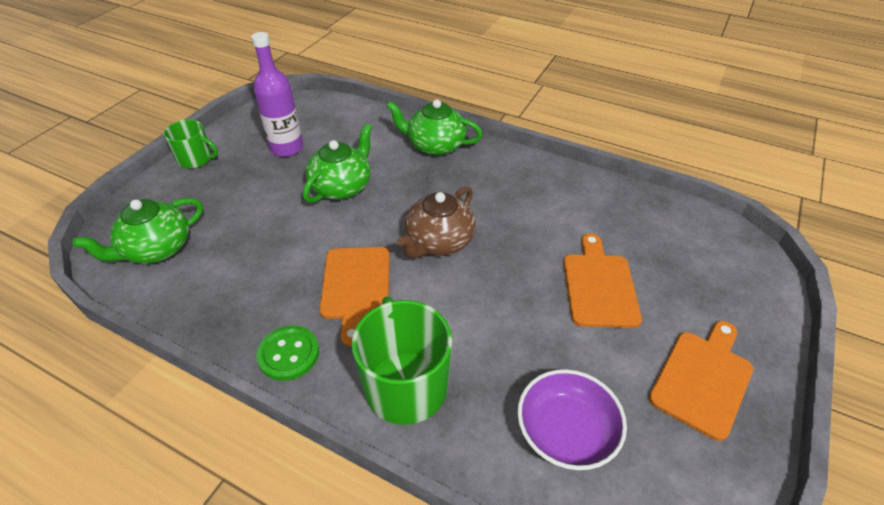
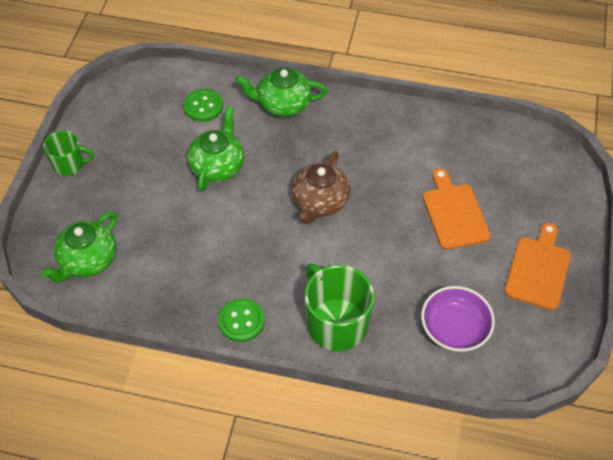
camera: 15 degrees left, 10 degrees up
(287, 148) = (148, 134): purple bottle -> none
(353, 134) = (203, 106): none -> green button
(356, 287) = (269, 256): orange cutting board -> none

